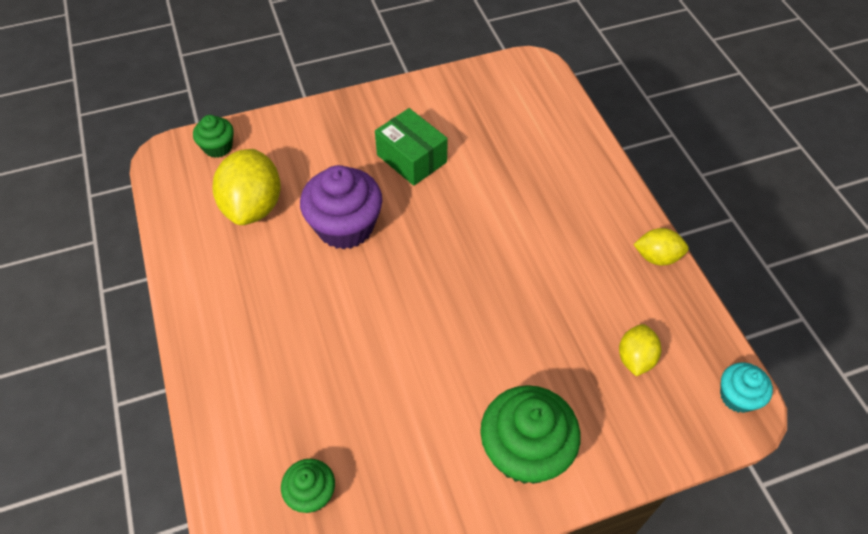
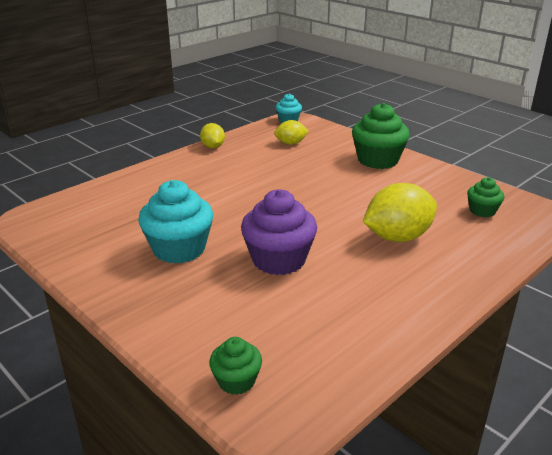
camera: 115 degrees left, 25 degrees down
(253, 206) = (297, 319): yellow lemon -> yellow lemon (397, 237)
(411, 158) = (179, 249): green box -> turquoise cupcake

